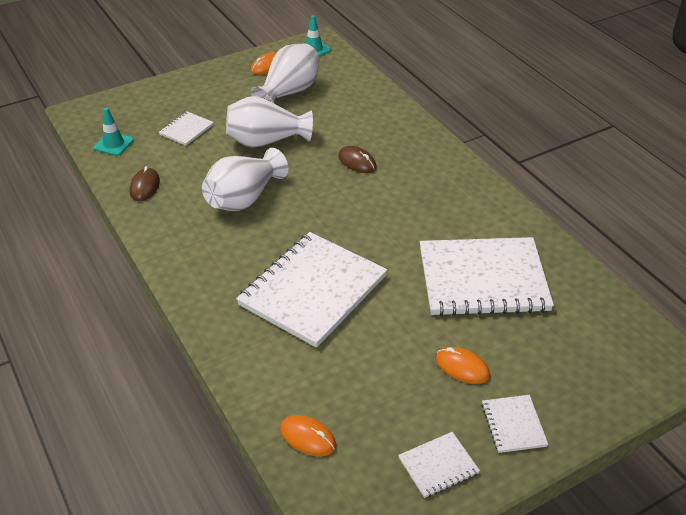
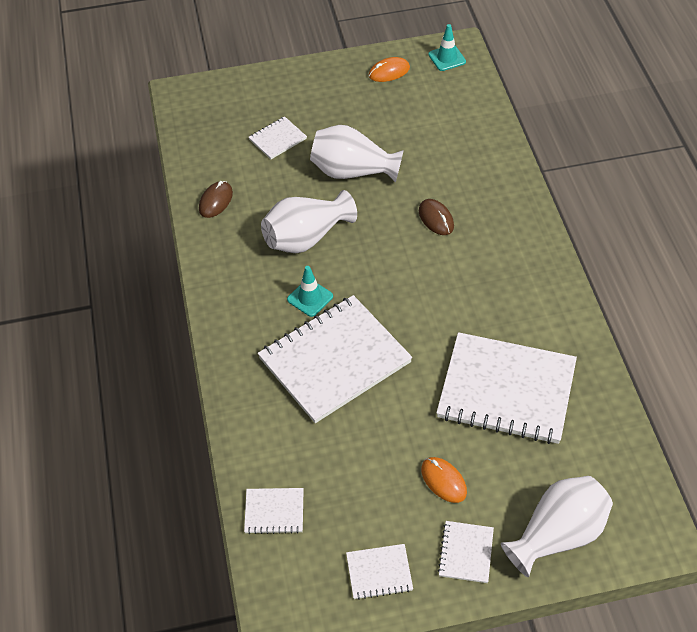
camera: 20 degrees right, 10 degrees up
(113, 144) = (201, 142): turquoise traffic cone -> turquoise traffic cone (310, 298)
(289, 92) = (399, 112): white vase -> white vase (557, 535)
(308, 437) = (274, 511): orange mouse -> white notebook

